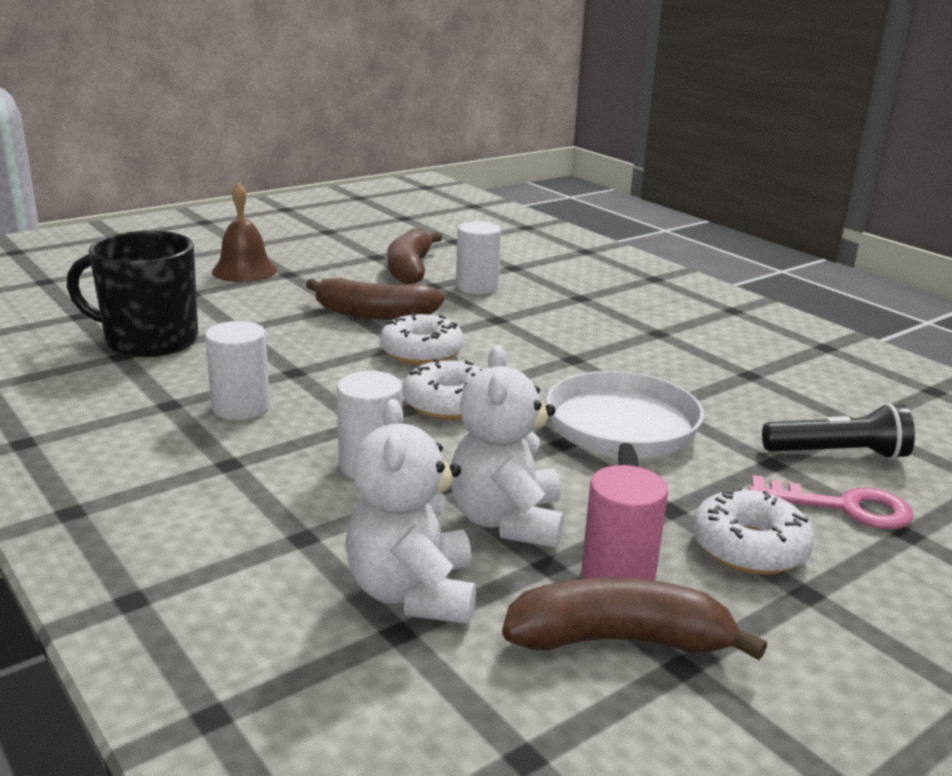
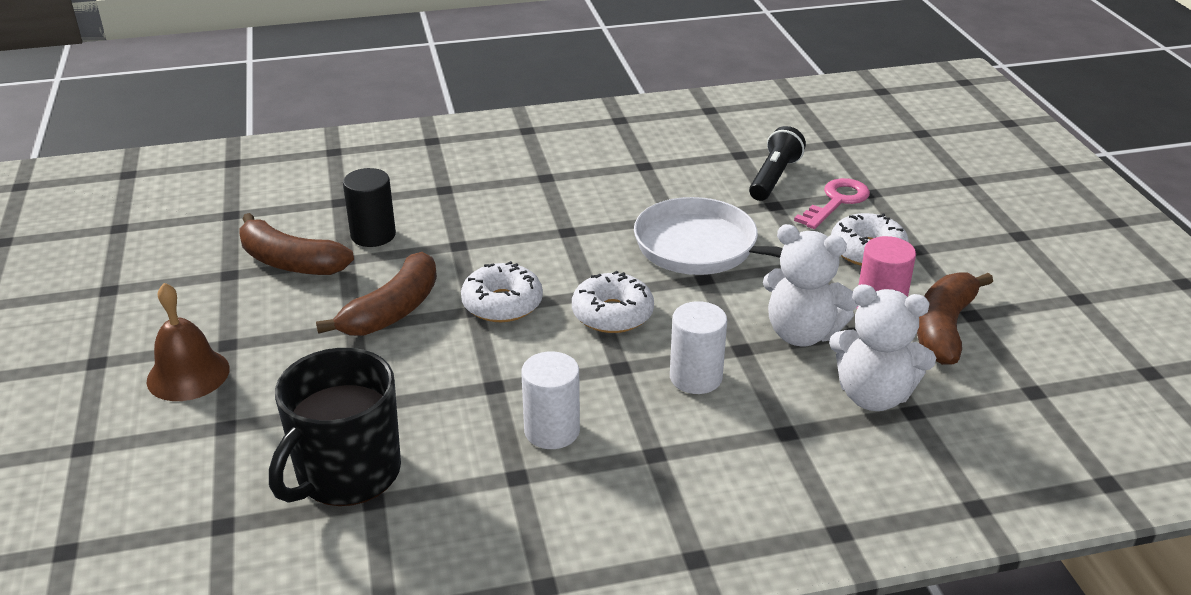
camera: 65 degrees left, 10 degrees up
(477, 287) = (373, 235): white cylinder -> black cylinder

